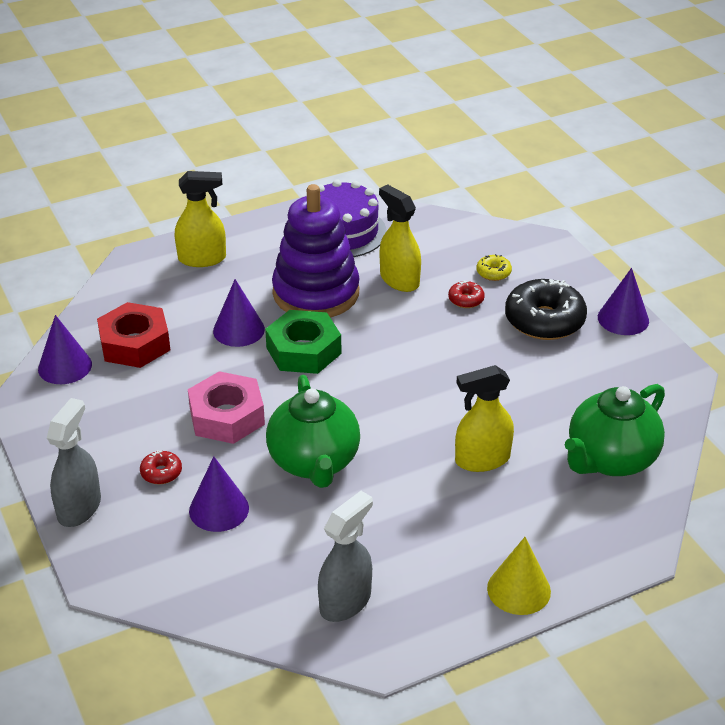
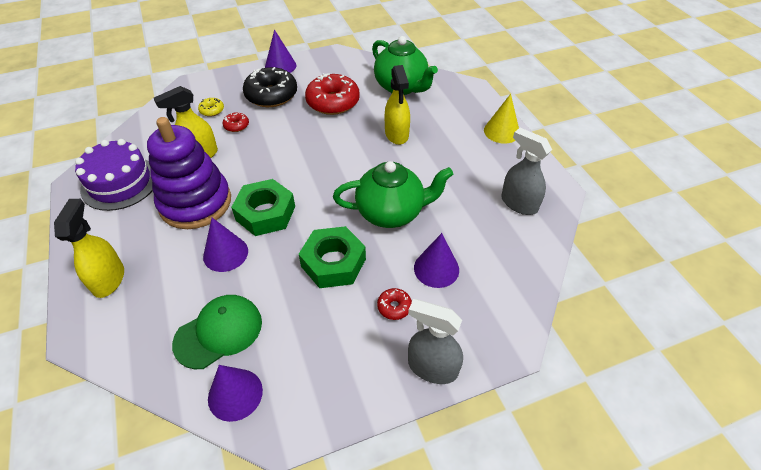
camera: 85 degrees left, 10 degrees up
(135, 344) = (219, 332): red nut -> green cap
(227, 416) = (333, 263): pink nut -> green nut
(545, 384) = (333, 102): none -> red donut

